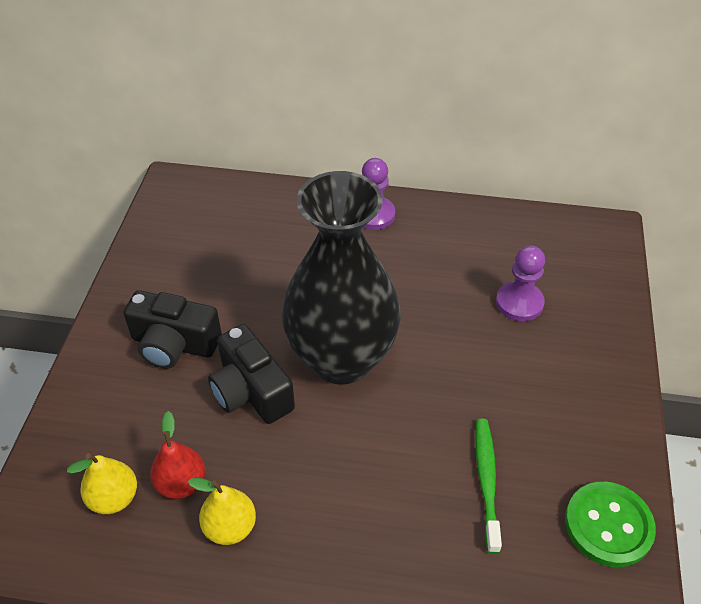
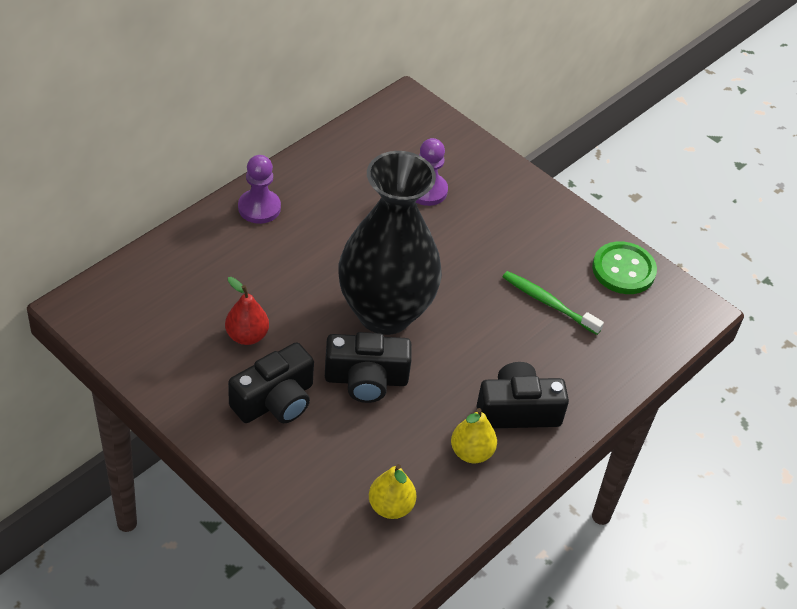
camera: 60 degrees left, 0 degrees up
(181, 483) = (412, 461): red pear -> red pear (247, 336)
(317, 537) = (517, 410): none -> black camera

